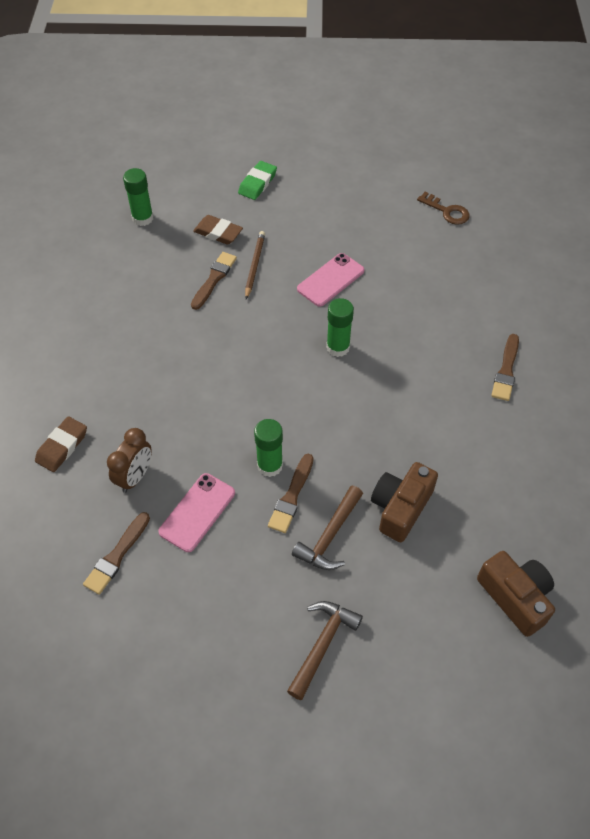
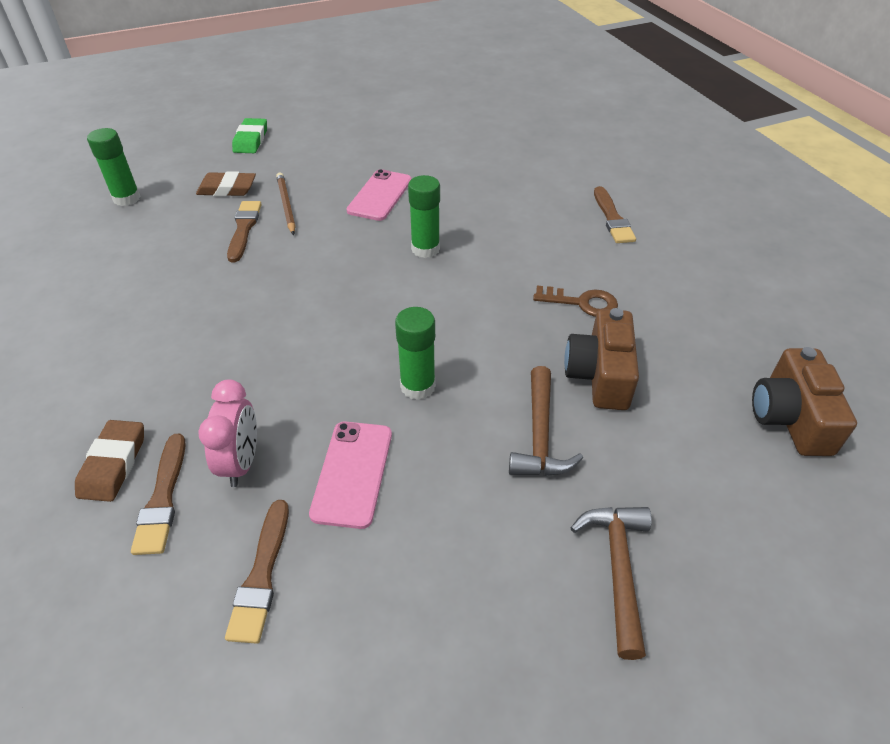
camera: 25 degrees left, 10 degrees down
(135, 477) = (241, 462): brown clock -> pink clock
(291, 496) = (465, 410): brown brush -> brown brush (163, 498)
(447, 211) = (462, 116): brown key -> brown key (581, 303)
(515, 597) = (790, 418): brown camera -> brown camera turned 120 degrees counterclockwise

